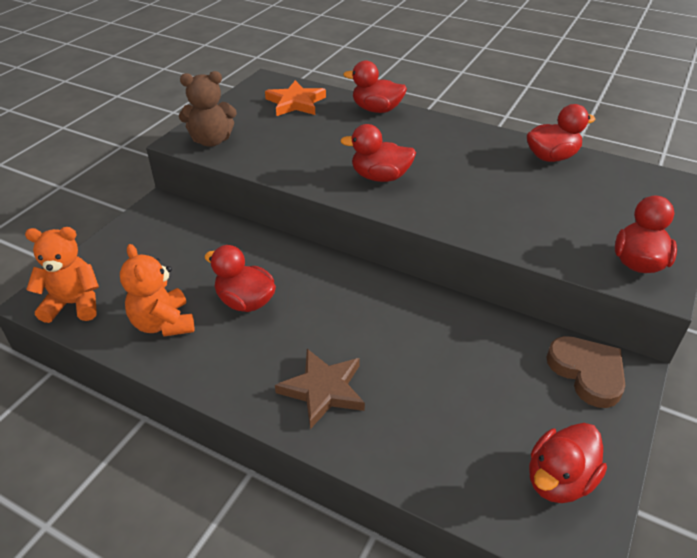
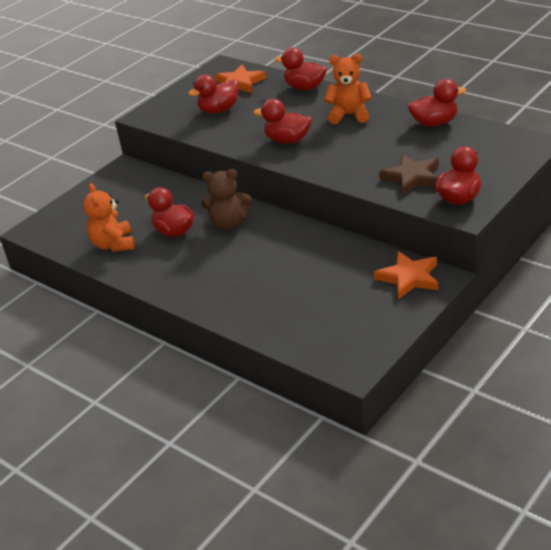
camera: 15 degrees right, 5 degrees down
(74, 304) = (54, 232): orange teddy bear -> orange teddy bear (349, 115)
(211, 141) = (165, 115): brown teddy bear -> brown teddy bear (229, 224)
(323, 390) = (215, 284): brown star -> brown star (412, 177)
(559, 480) = (357, 335): red duck -> red duck (219, 110)
(587, 373) = (409, 278): brown heart -> orange star

